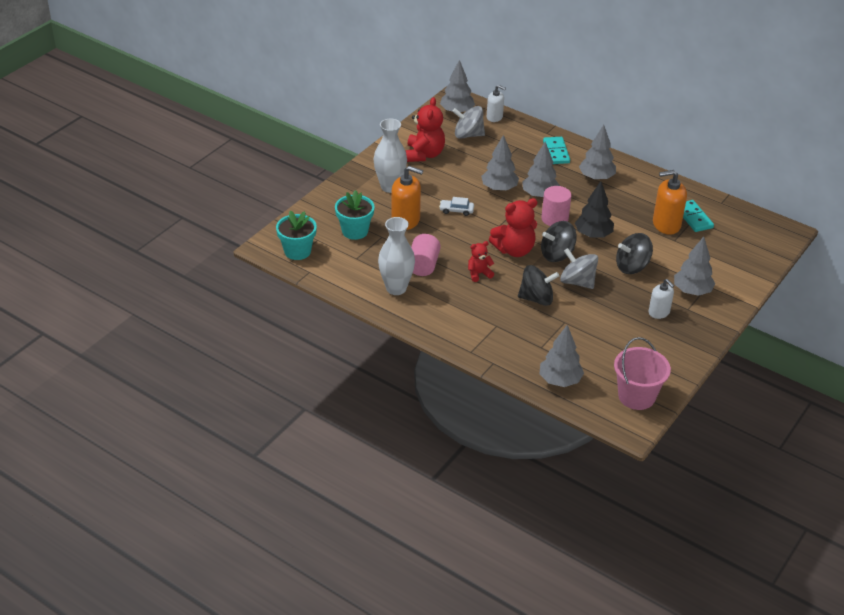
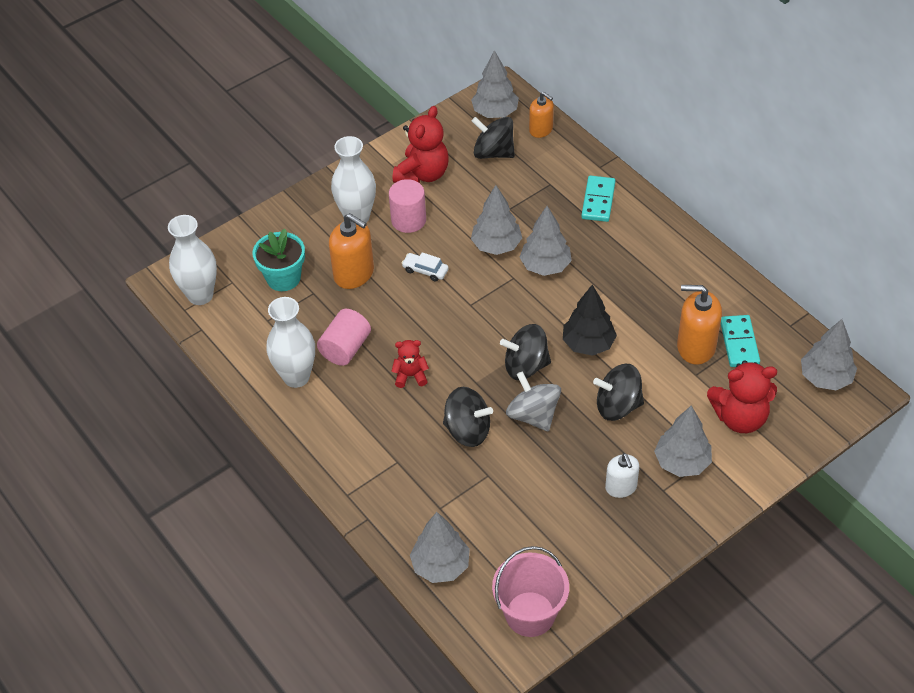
camera: 20 degrees right, 10 degrees up
(297, 251) = (200, 295): turquoise flower pot -> white vase
(468, 135) = (493, 152): grey spinning top -> black spinning top
(494, 117) = (541, 129): white soap dispenser -> orange soap dispenser
(514, 250) = (473, 347): red teddy bear -> red teddy bear (740, 417)
(554, 219) = (548, 308): pink cylinder -> pink cylinder (408, 220)
(596, 177) = (634, 252): grey tree -> grey tree (825, 378)

